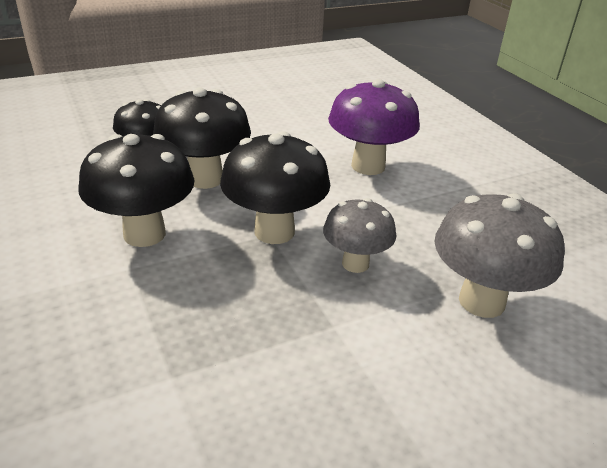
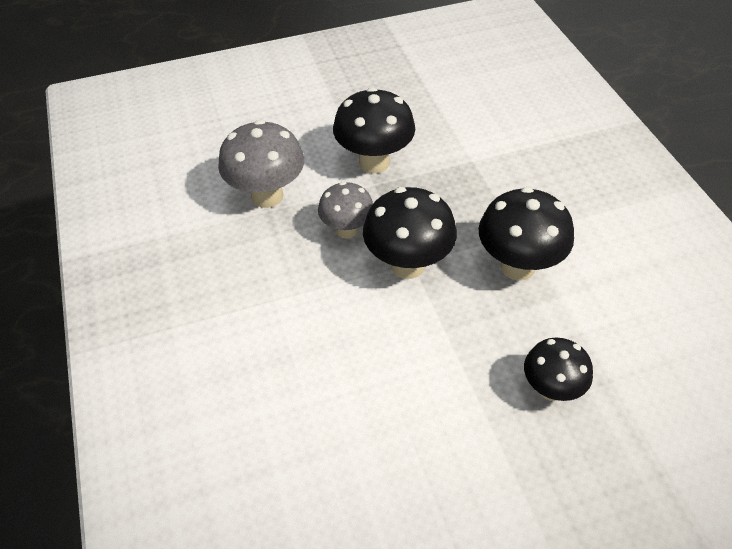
camera: 170 degrees left, 15 degrees up
(205, 179) = (476, 340): black mushroom -> black mushroom (374, 162)
(368, 166) = (296, 357): purple mushroom -> none

